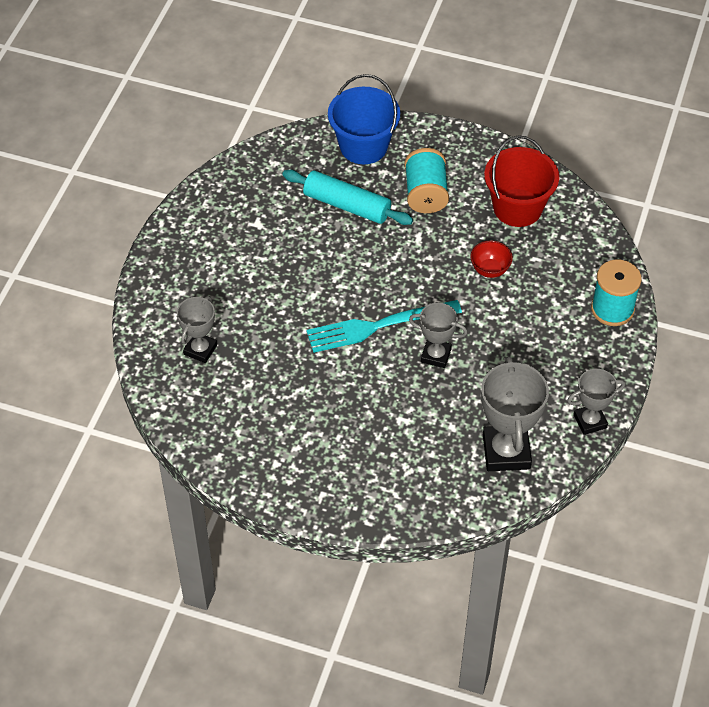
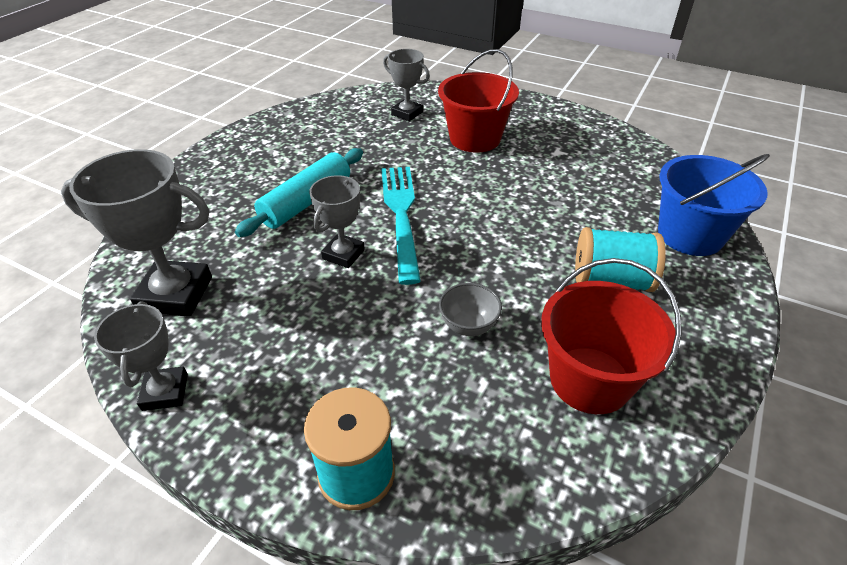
camera: 100 degrees right, 10 degrees down
(243, 287) = (475, 138): none -> red bucket
(347, 205) = (586, 212): turquoise rolling pin -> turquoise rolling pin (306, 202)
(490, 270) = (468, 325): red bowl -> grey bowl

